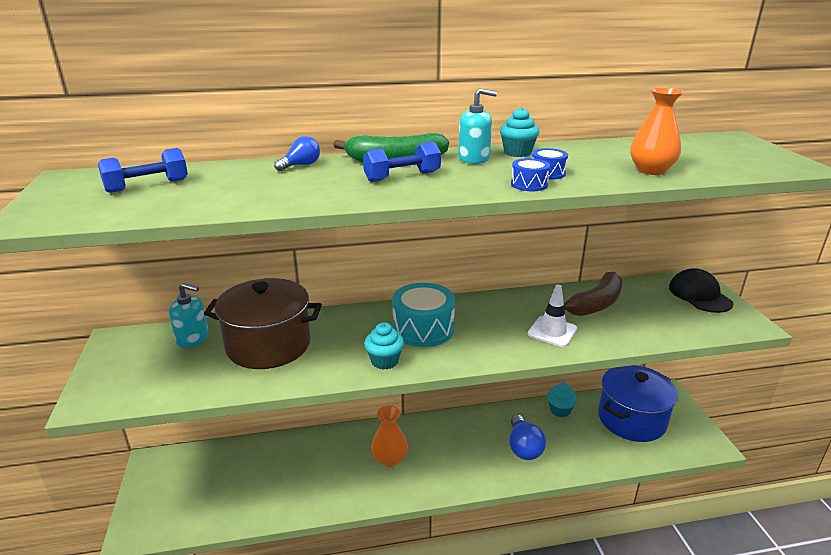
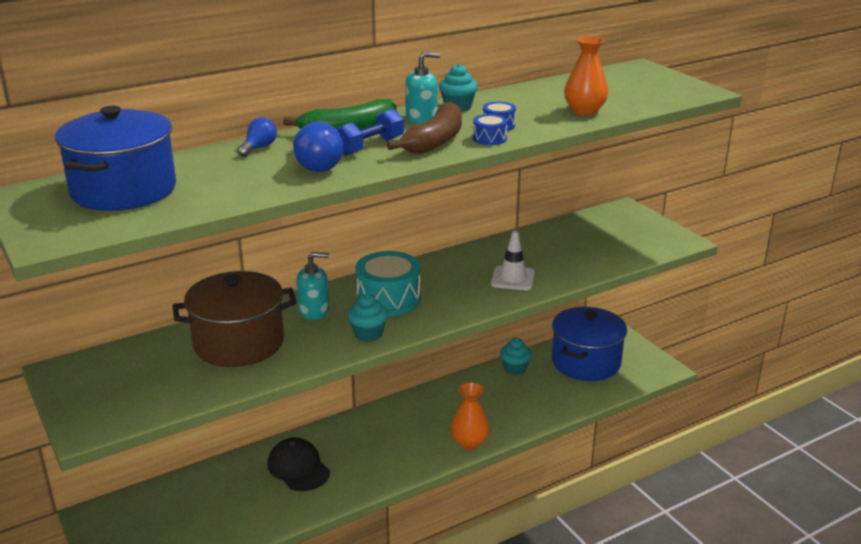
camera: 20 degrees left, 0 degrees up
(147, 186) = (124, 190): blue dumbbell -> blue pot
(193, 338) = (150, 353): turquoise soap dispenser -> turquoise soap dispenser (314, 311)
(389, 459) = (362, 451): orange vase -> orange vase (469, 442)
(523, 447) = (492, 410): blue light bulb -> blue light bulb (315, 165)
(595, 304) = (541, 247): brown banana -> brown banana (435, 141)
(699, 295) = (631, 222): black cap -> black cap (298, 468)

